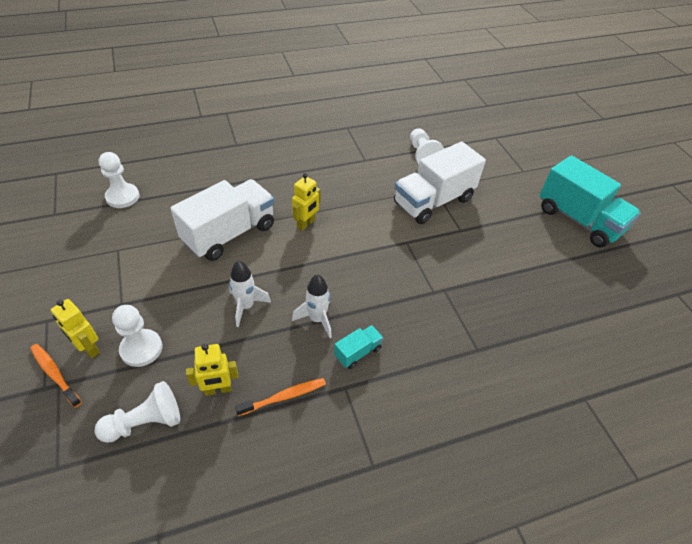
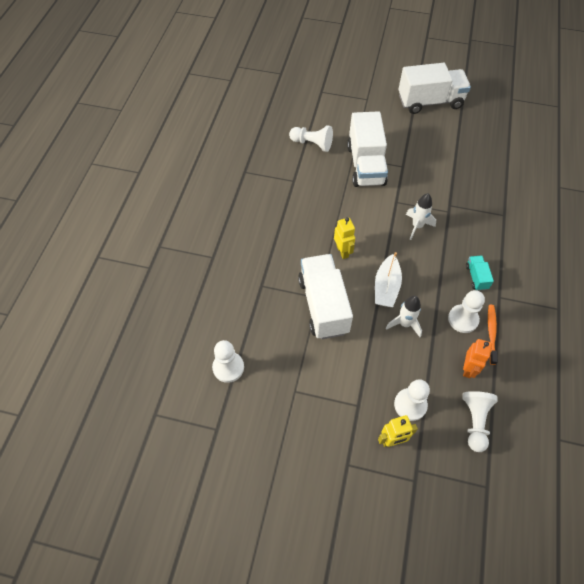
camera: 55 degrees left, 10 degrees up
(55, 374) = (406, 470): orange toothbrush -> none
(218, 389) = (468, 369): yellow robot -> orange robot
(285, 274) = (386, 287): none -> white boat
(286, 359) = (463, 319): none -> white pawn
(317, 319) = (438, 287): white rocket -> white rocket (417, 226)
(579, 220) = (430, 102): turquoise truck -> white truck

